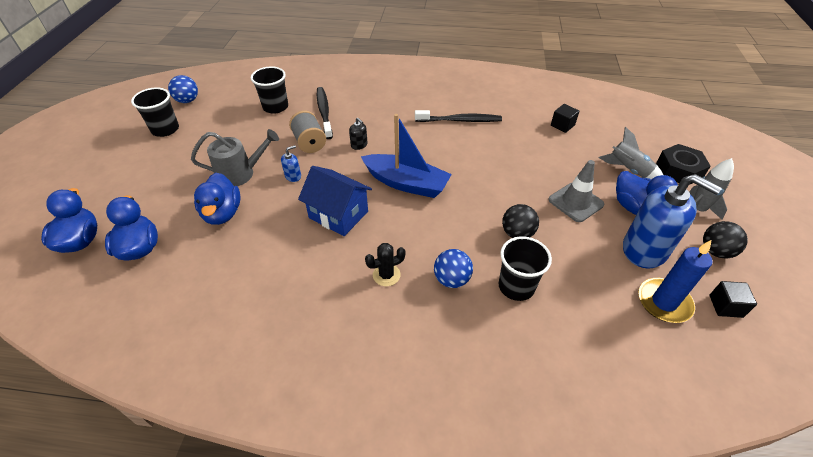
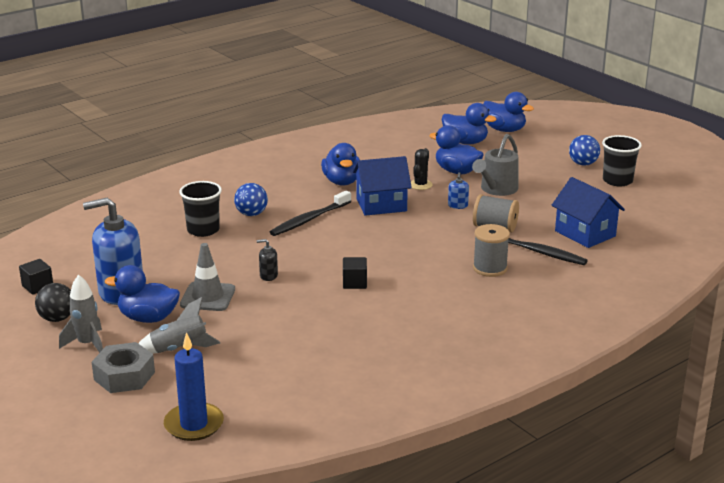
camera: 135 degrees right, 20 degrees down
(187, 100) = (662, 201): blue ball -> blue ball (583, 164)
(275, 107) = (585, 233): black cup -> blue house
(321, 270) = (342, 182): none -> blue duck
(359, 145) = (453, 245): black soap dispenser -> black soap dispenser (268, 276)
(369, 117) = (490, 268): none -> grey spool
(386, 275) = (297, 197): black cactus -> black cactus (420, 185)
(406, 183) = (366, 242): blue boat -> none
(460, 120) = (404, 310): black toothbrush -> black toothbrush (309, 219)
(517, 233) = (235, 255): black ball -> none
(562, 125) = (292, 361): black cube -> black cube (354, 283)
(664, 302) = (87, 268): blue candle -> blue candle (194, 424)
(679, 170) = (124, 376): black nut -> grey nut

